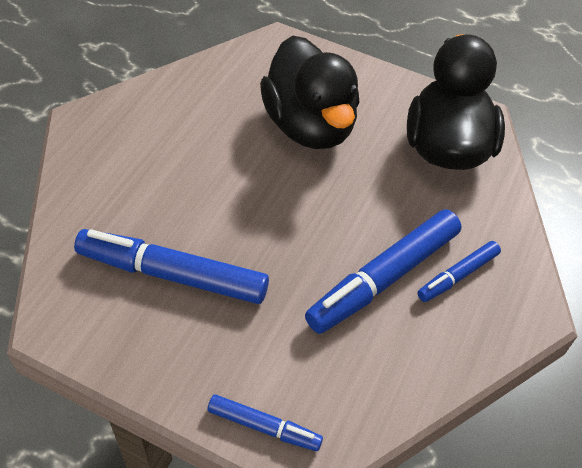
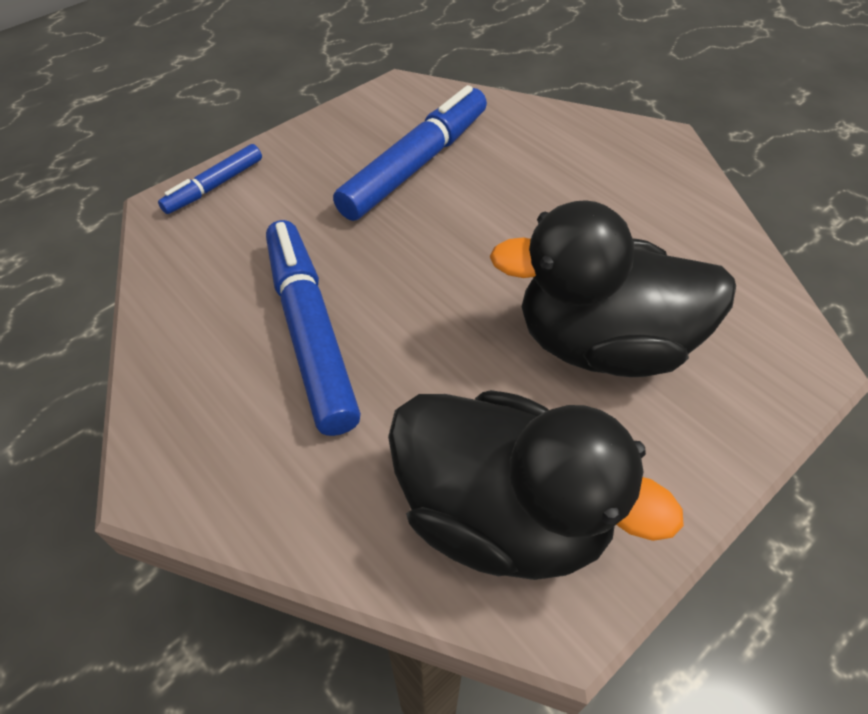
camera: 115 degrees right, 0 degrees up
(457, 276) = (266, 414): blue marker -> none

